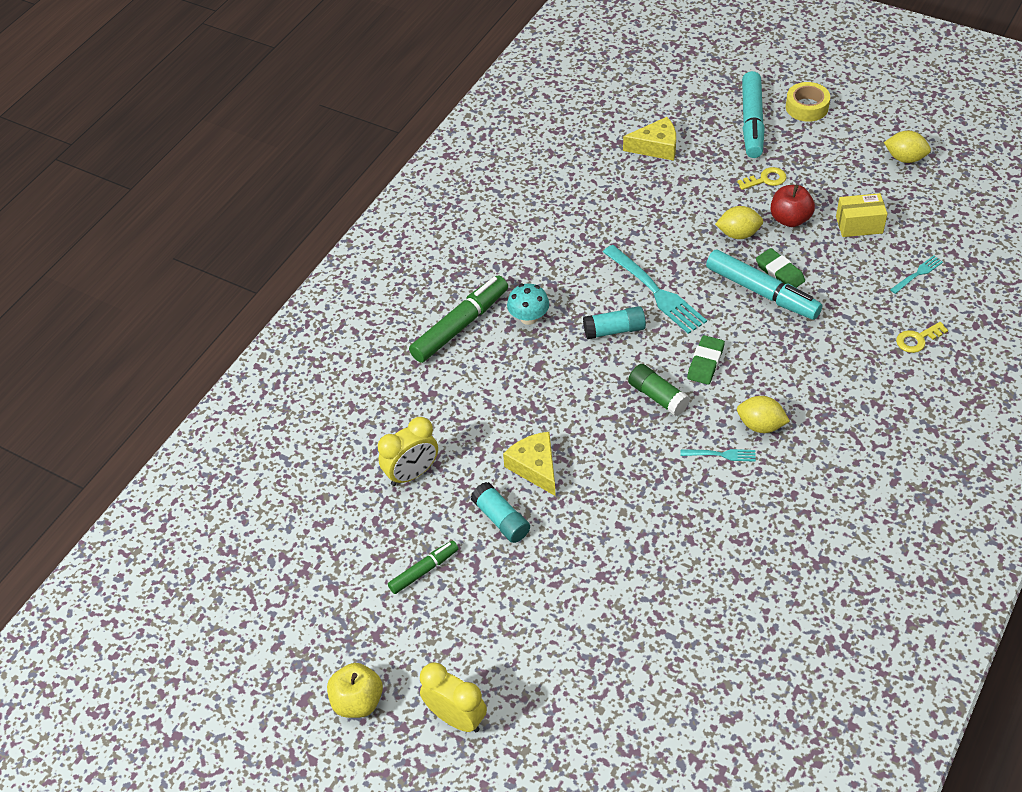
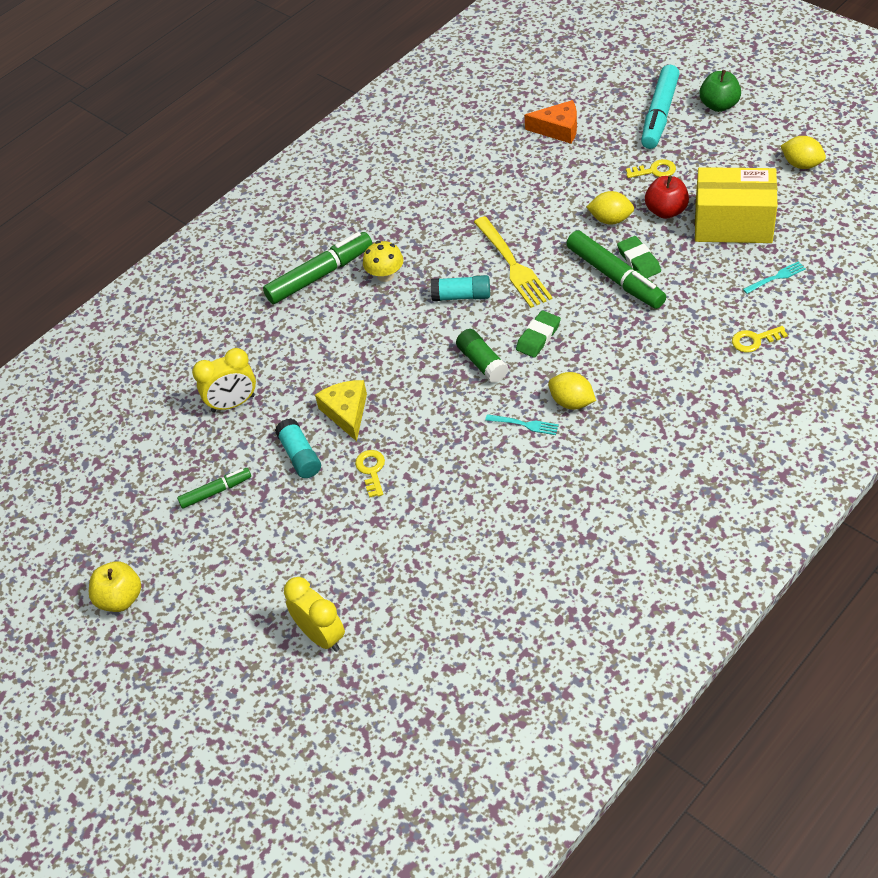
camera: 15 degrees right, 0 degrees up
(456, 718) = (202, 627): yellow clock -> yellow clock (321, 635)
(529, 318) = (385, 275): turquoise mushroom -> yellow mushroom
(580, 524) = (371, 470): none -> yellow key
(656, 147) = (558, 129): yellow cheese -> orange cheese
(656, 292) = (513, 265): turquoise fork -> yellow fork
(762, 292) = (615, 277): turquoise marker -> green marker
(806, 107) = (719, 105): yellow tape -> green apple
(859, 225) = (733, 224): yellow box -> yellow box, size x1.81

